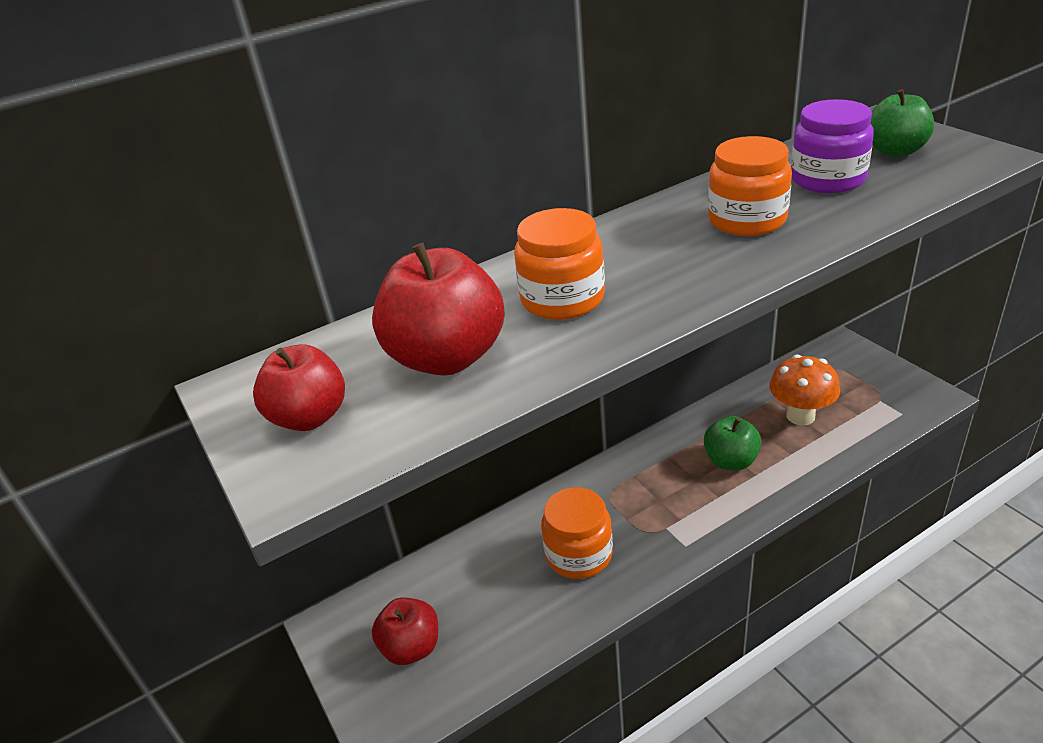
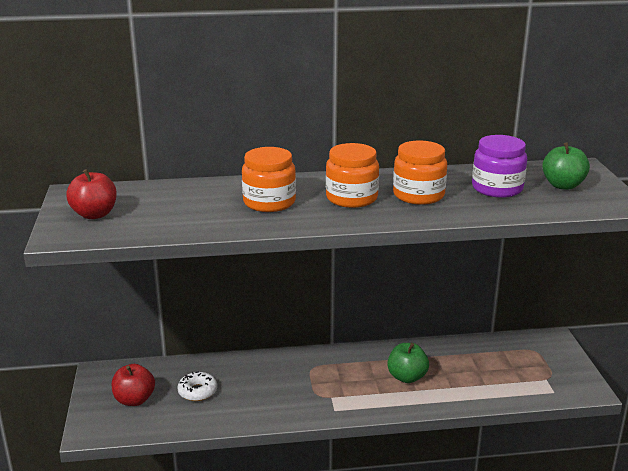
camera: 20 degrees right, 10 degrees down
(447, 357) = (182, 210): red apple -> none
(489, 594) = (197, 391): none -> white donut
(579, 554) = (266, 391): orange jar -> orange jar (351, 198)
(800, 416) = (479, 369): orange mushroom -> none

